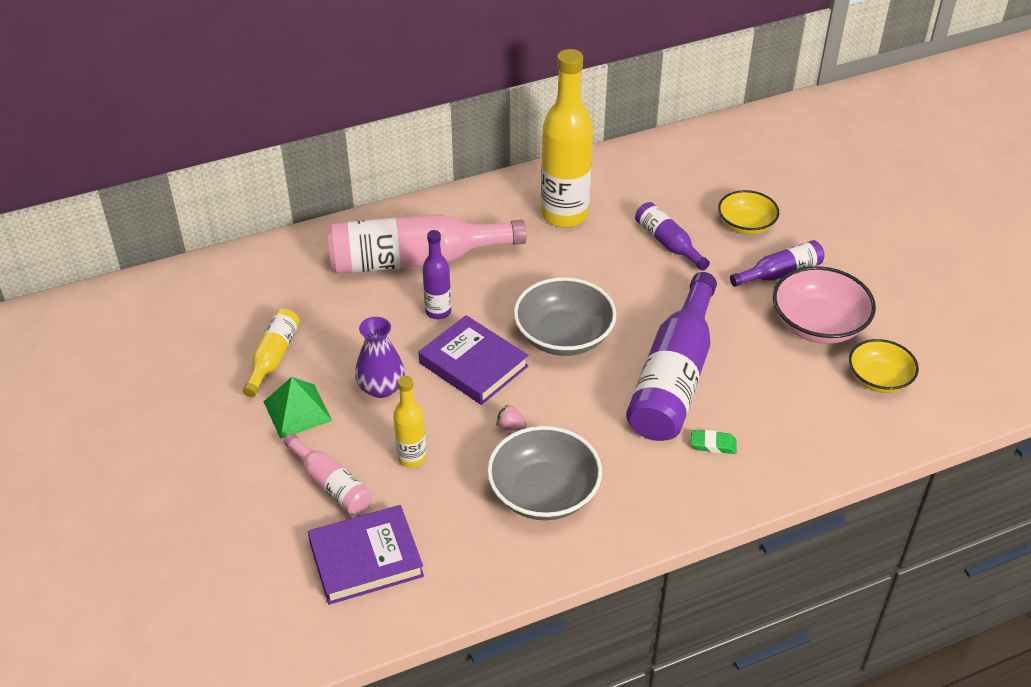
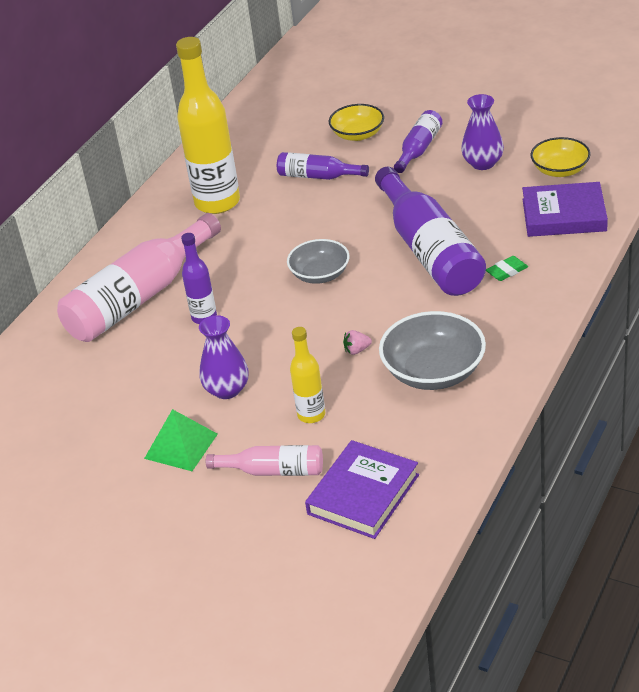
camera: 35 degrees left, 5 degrees down
(273, 357) = (111, 427): yellow bottle -> none
(473, 365) = (277, 332): purple book -> purple book (564, 215)
(564, 336) = (320, 274): grey bowl -> grey bowl, size x0.65
(818, 324) = (483, 163): pink bowl -> purple vase

